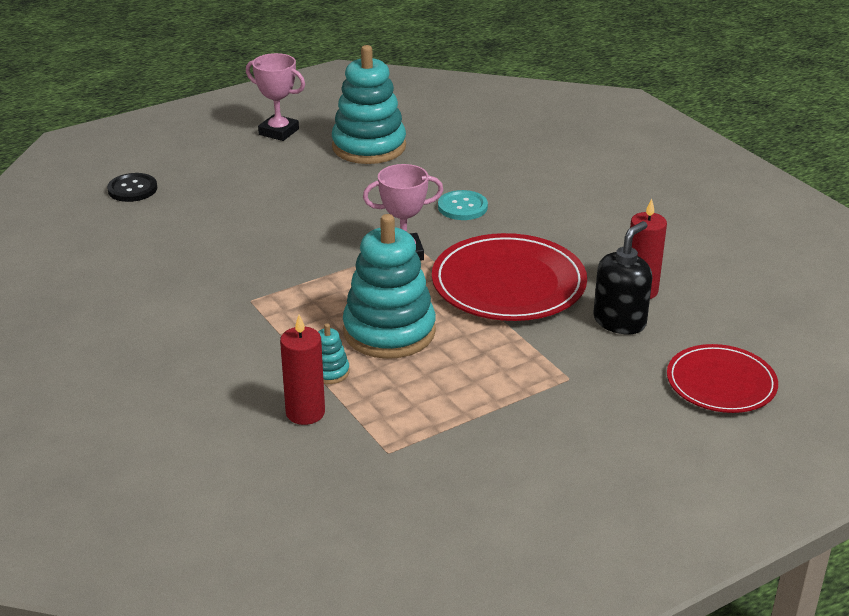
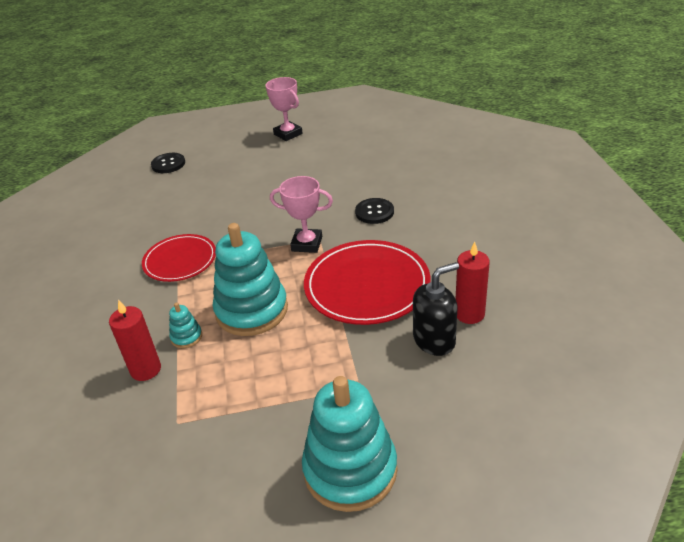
camera: 25 degrees right, 5 degrees up
(369, 147) = (340, 153): turquoise stacking toy -> turquoise stacking toy (350, 470)
(462, 207) = (374, 212): turquoise button -> black button
(721, 383) = (488, 425): red plate -> red plate (180, 260)

